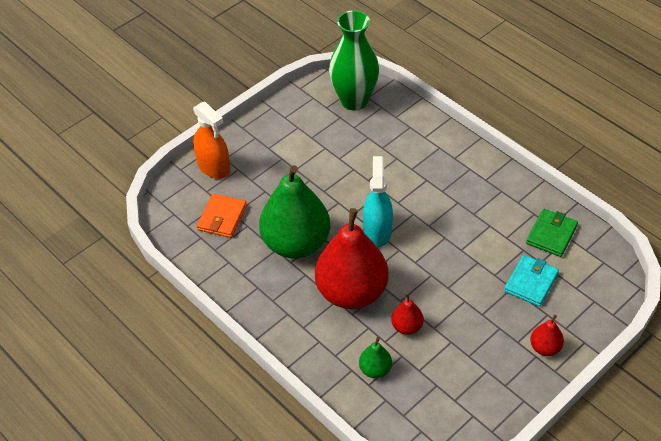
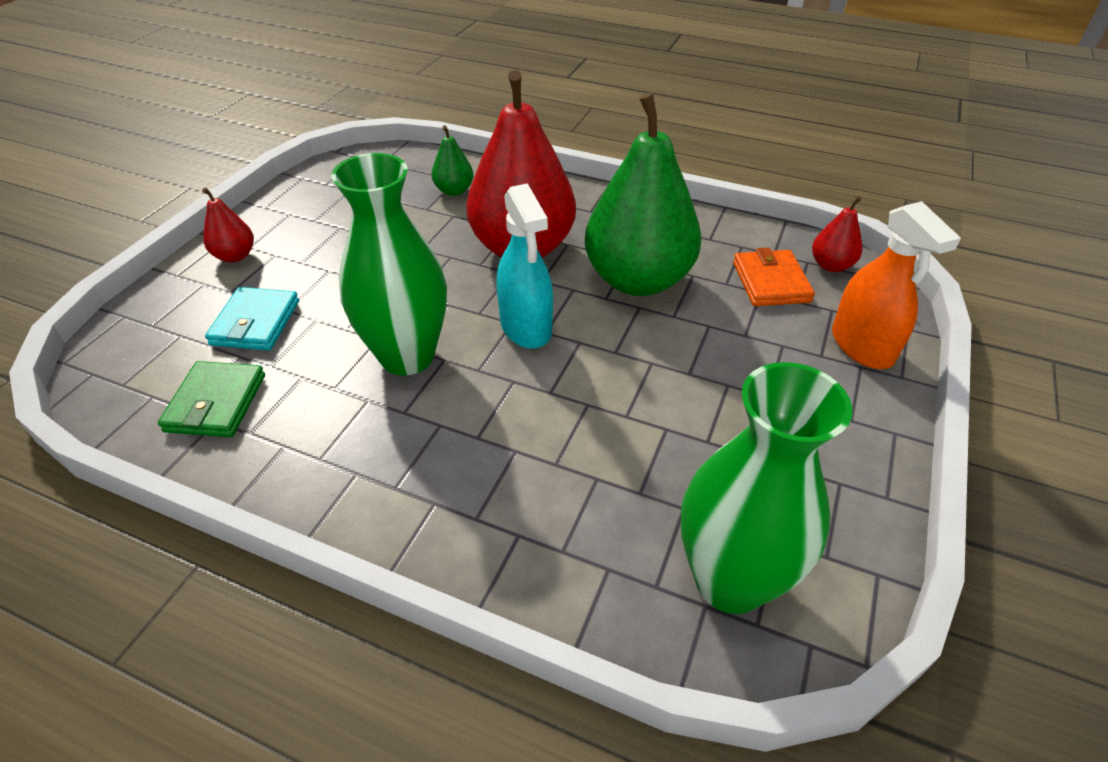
camera: 155 degrees right, 5 degrees down
(214, 167) = (862, 346): orange spray bottle -> orange spray bottle turned 135 degrees counterclockwise
(407, 327) = (431, 233): red pear -> red pear (831, 265)
(448, 232) = (407, 356): none -> green vase

